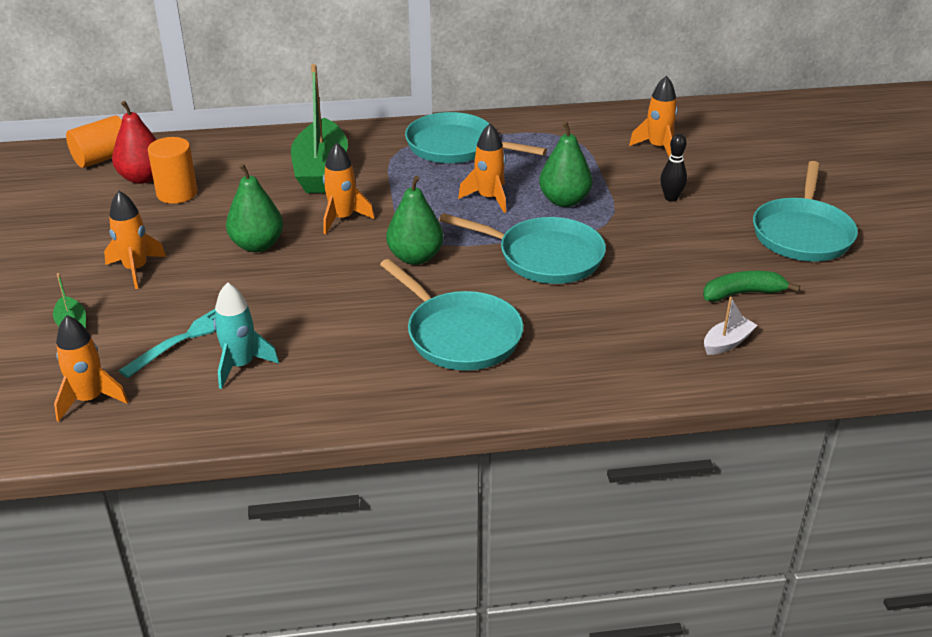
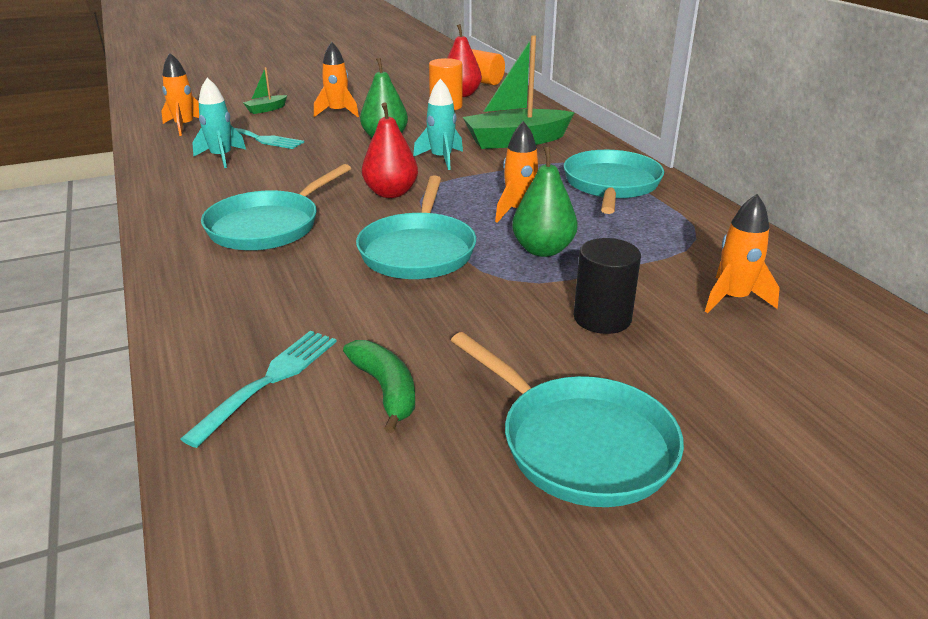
camera: 75 degrees right, 5 degrees down
(342, 218) = (441, 159): orange rocket -> turquoise rocket
(415, 257) = (391, 193): green pear -> red pear
(671, 198) = (602, 318): black bowling pin -> black cylinder
(727, 343) = (268, 382): white boat -> turquoise fork
(802, 233) = (580, 444): turquoise pan -> turquoise pan turned 135 degrees counterclockwise

